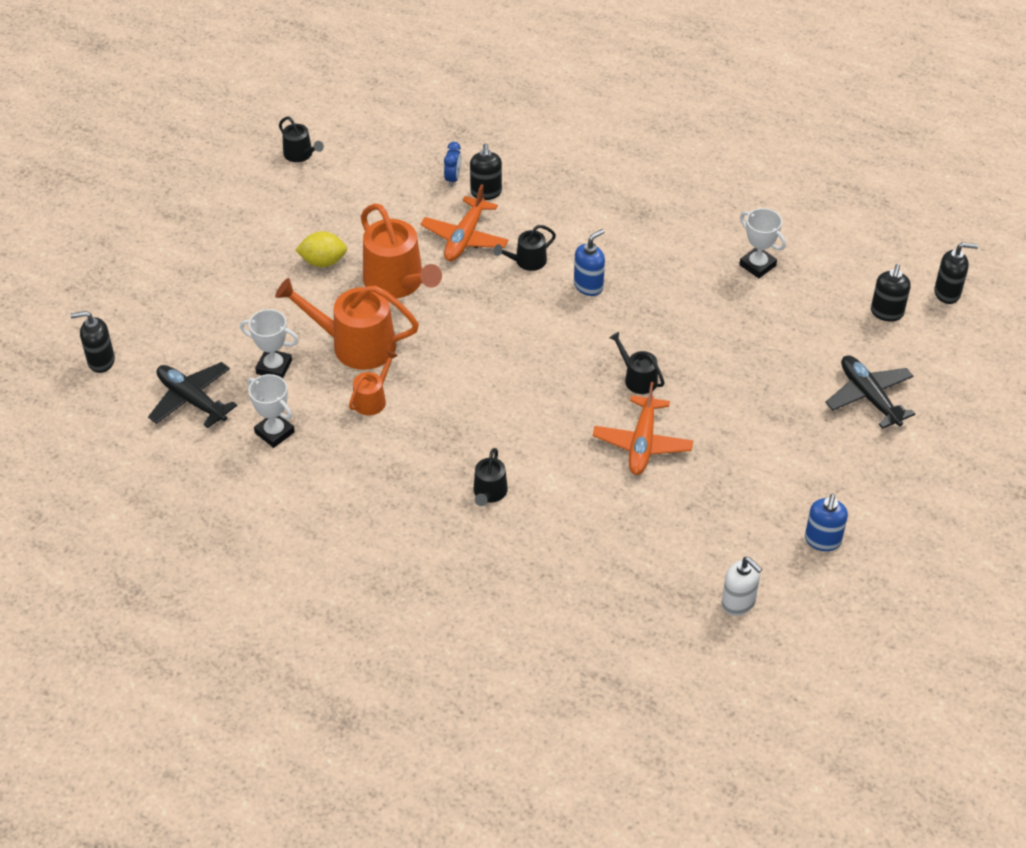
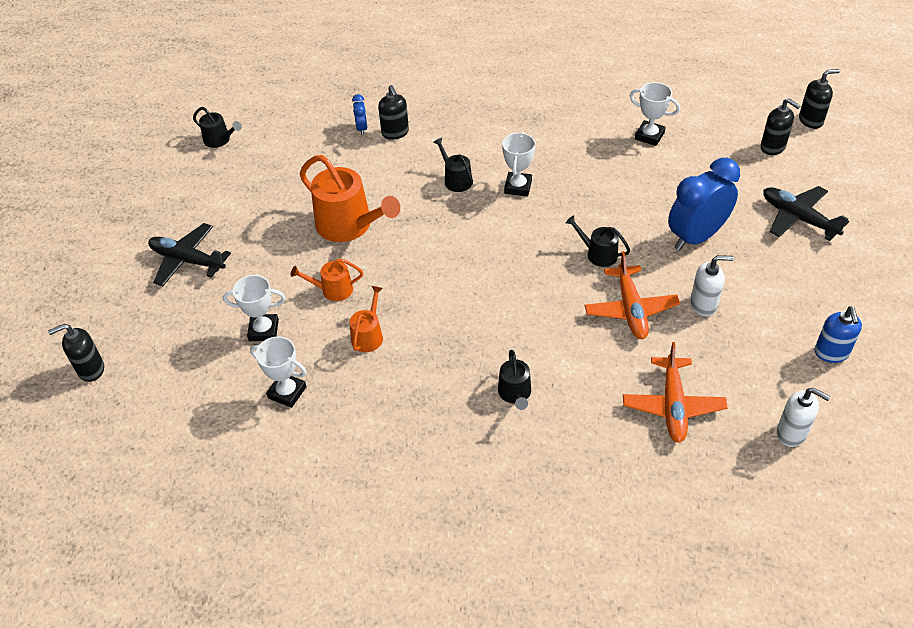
camera: 15 degrees left, 0 degrees up
(191, 400) = (194, 383): black plane -> black plane (187, 260)
(323, 262) = (274, 224): yellow lemon -> none
(355, 345) = (333, 290): orange watering can -> orange watering can, size x0.52
(465, 238) = (393, 174): orange plane -> orange plane (673, 406)
(527, 261) = (456, 180): black watering can -> black watering can turned 105 degrees clockwise
(588, 286) = (518, 187): blue soap dispenser -> white trophy
(719, 458) = (704, 304): none -> white soap dispenser
(749, 388) = (696, 237): none -> blue clock
(886, 313) = (773, 147): black soap dispenser -> black soap dispenser turned 45 degrees counterclockwise

